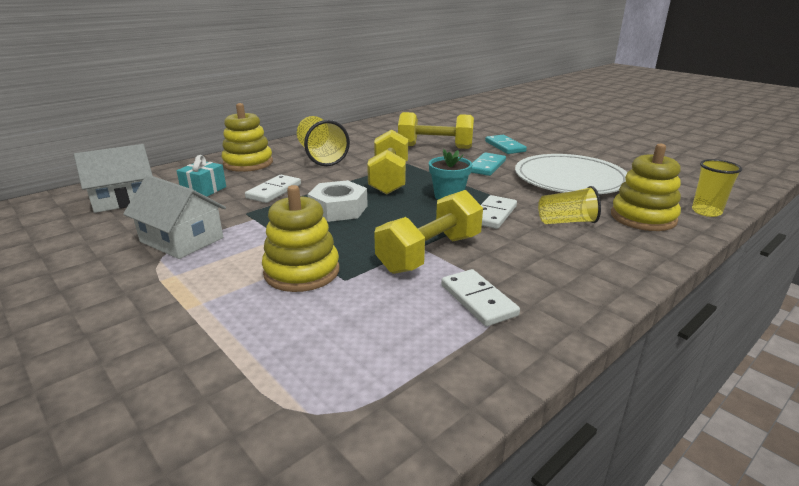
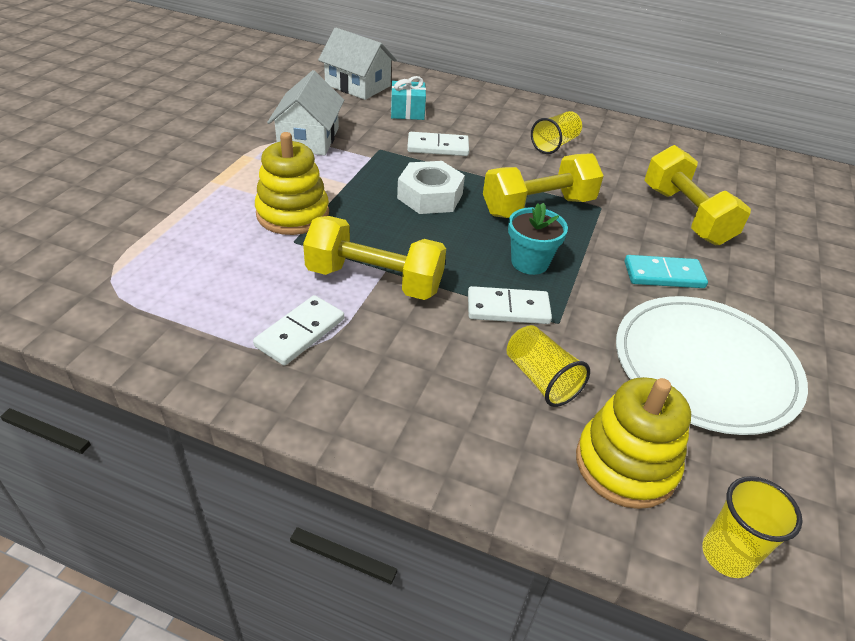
camera: 60 degrees right, 15 degrees up
(248, 163) = (489, 110): yellow stacking toy -> none
(321, 156) = (555, 144): yellow cup -> yellow cup, size x0.63
(505, 146) = (768, 278): turquoise domino -> none

